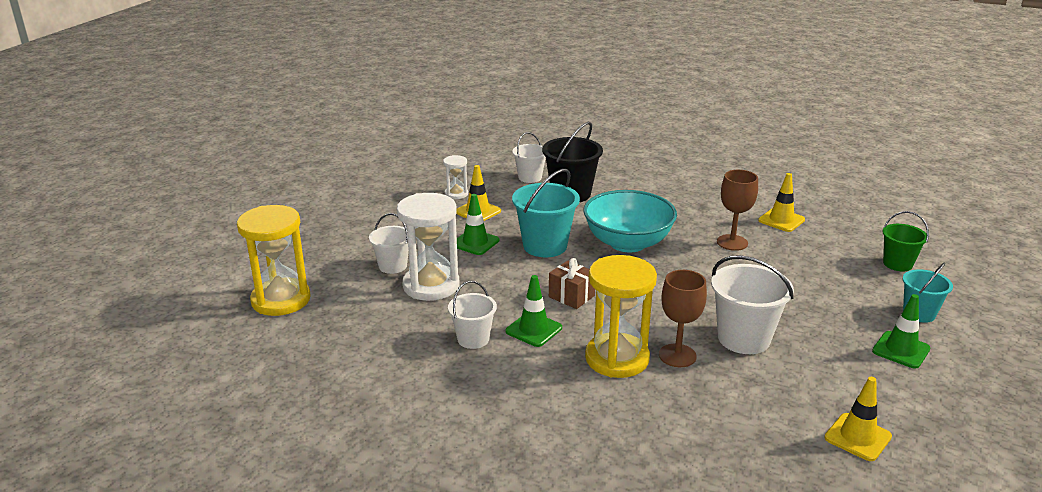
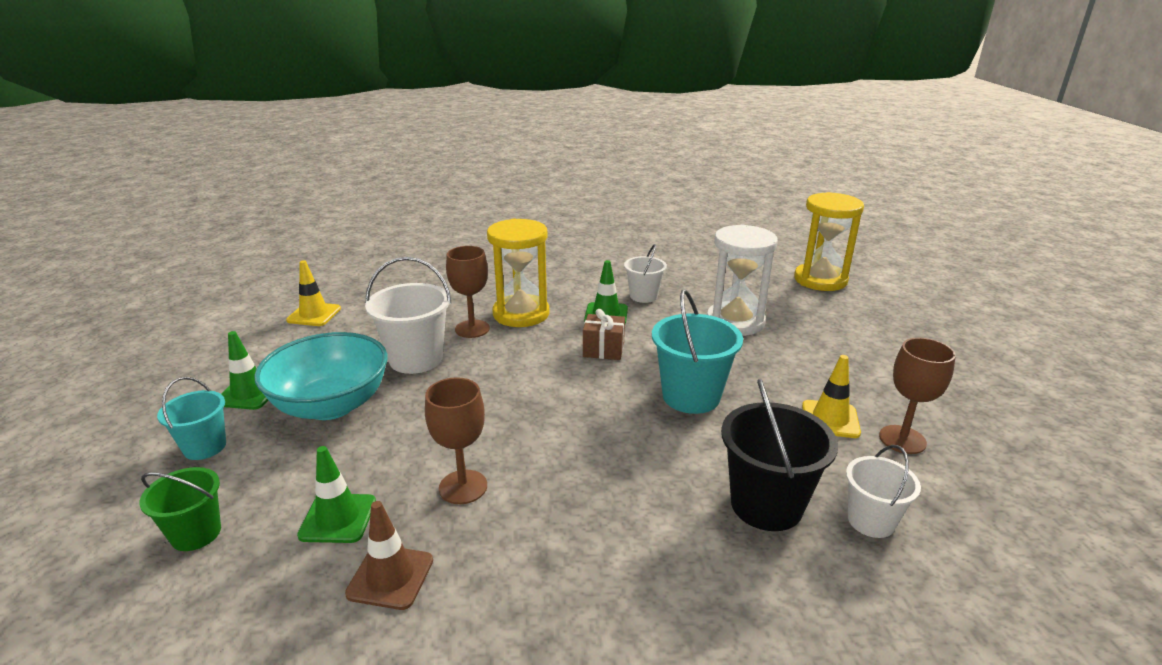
camera: 150 degrees right, 0 degrees up
(393, 266) = (795, 327): white bucket -> none
(456, 194) = (902, 439): white hourglass -> brown goblet
(475, 242) = (766, 375): green traffic cone -> green traffic cone (338, 518)
(627, 243) = (602, 435): turquoise bowl -> turquoise bowl (331, 405)
(781, 220) = (390, 577): yellow traffic cone -> brown traffic cone

